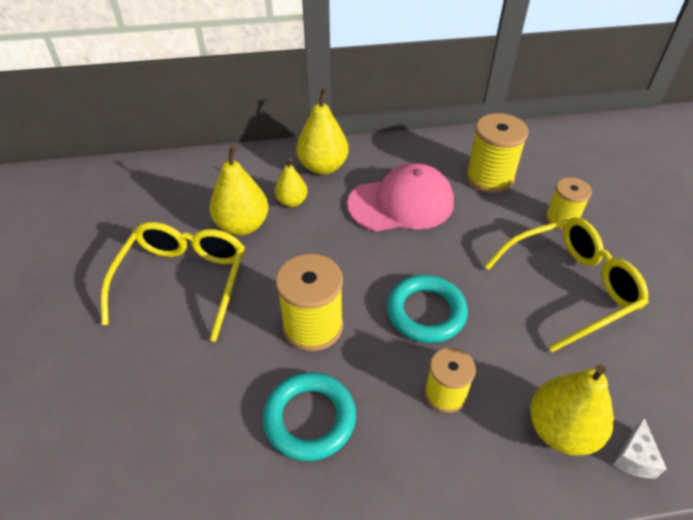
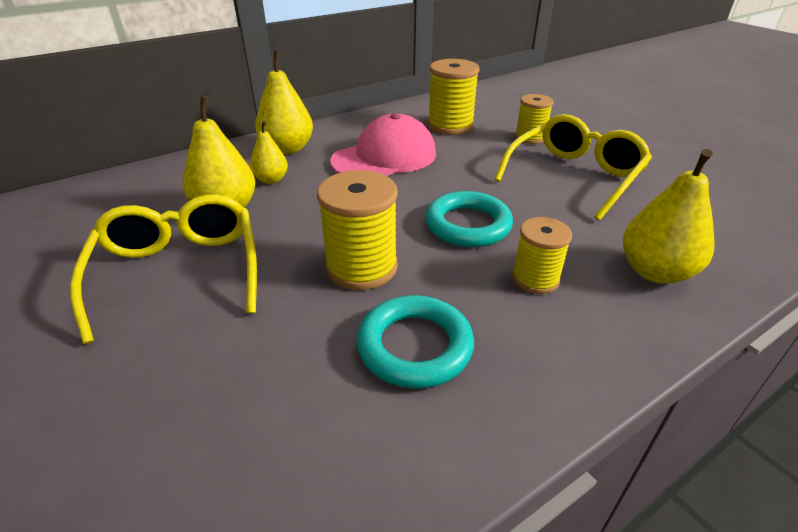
camera: 25 degrees left, 10 degrees down
(634, 458) = (727, 271): white cheese -> none

